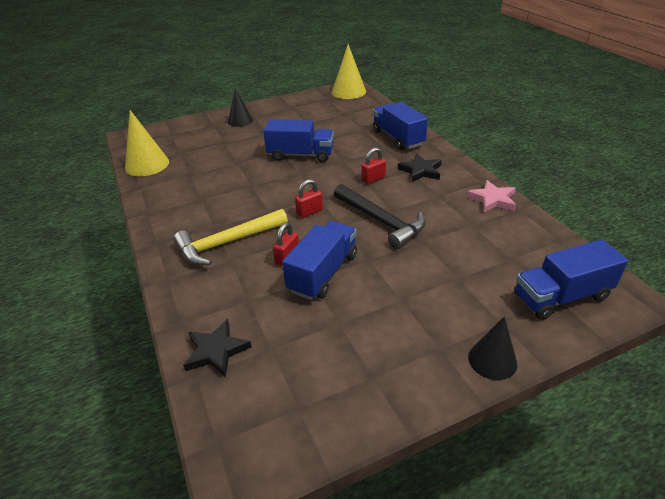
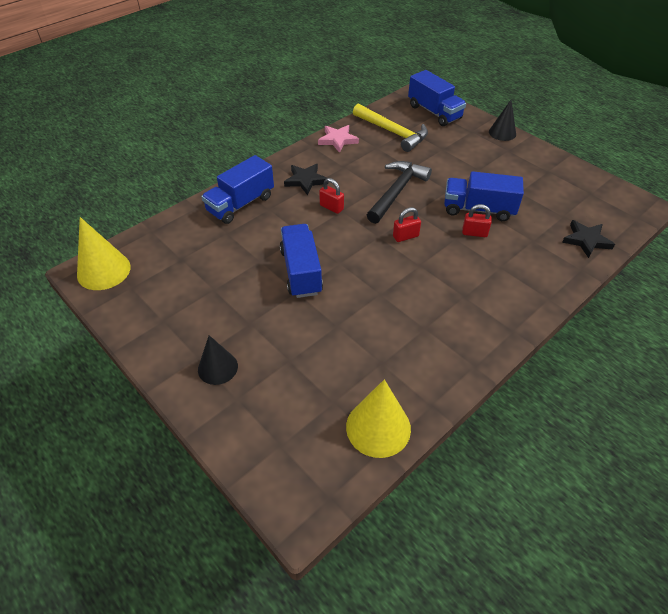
camera: 110 degrees left, 10 degrees up
(228, 243) = (480, 277): yellow hammer -> yellow hammer (392, 132)
(309, 212) = (405, 236): red padlock -> red padlock turned 60 degrees counterclockwise

